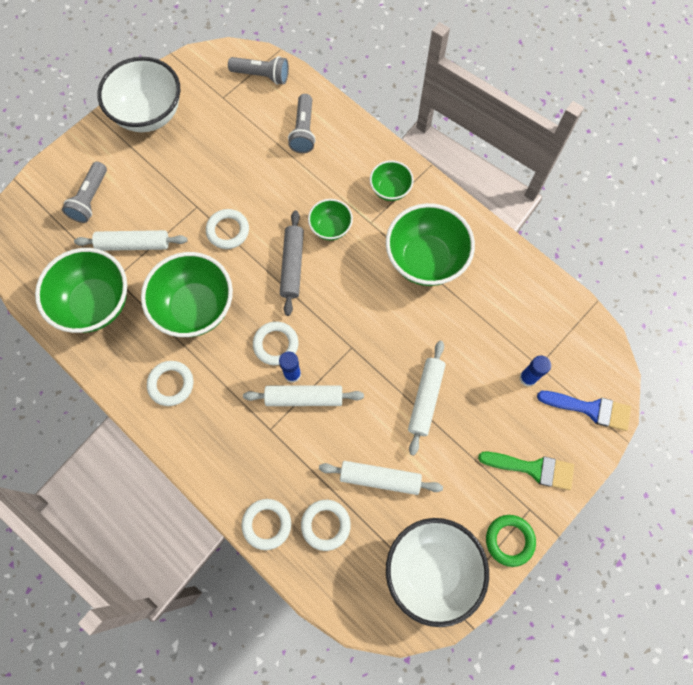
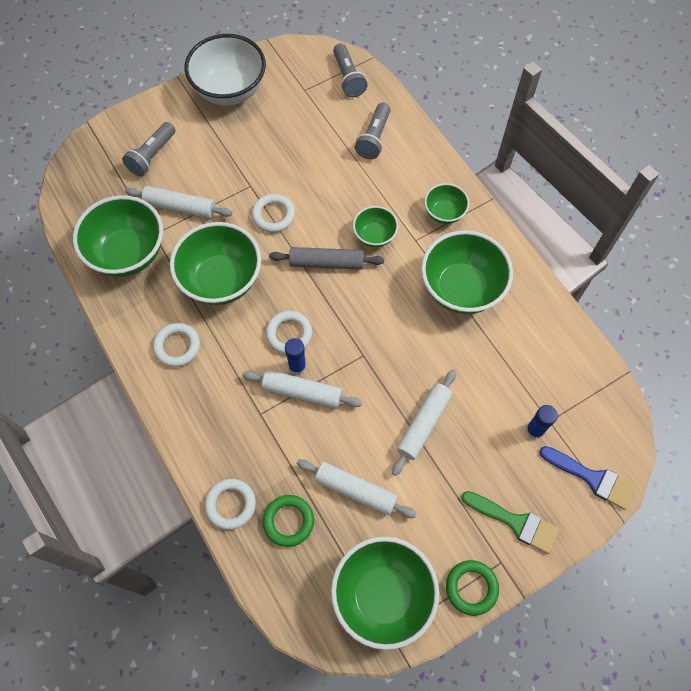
camera: 15 degrees right, 5 degrees down
(262, 76) = (348, 78): grey flashlight -> grey flashlight turned 45 degrees clockwise
(292, 265) = (326, 263): grey rolling pin -> grey rolling pin turned 75 degrees clockwise
(325, 525) = (288, 521): white ring -> green ring
(431, 570) = (383, 595): white bowl -> green bowl

